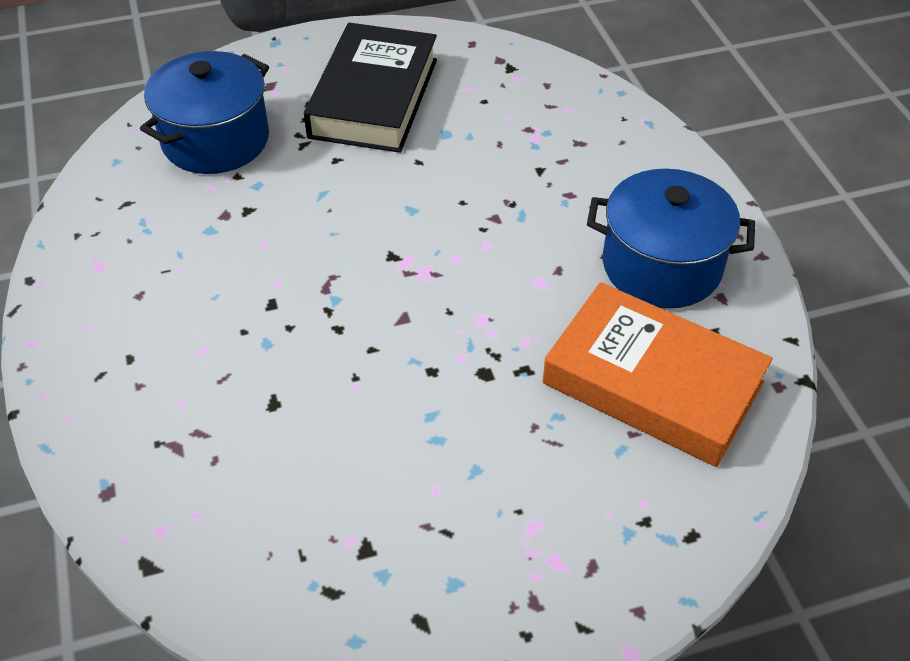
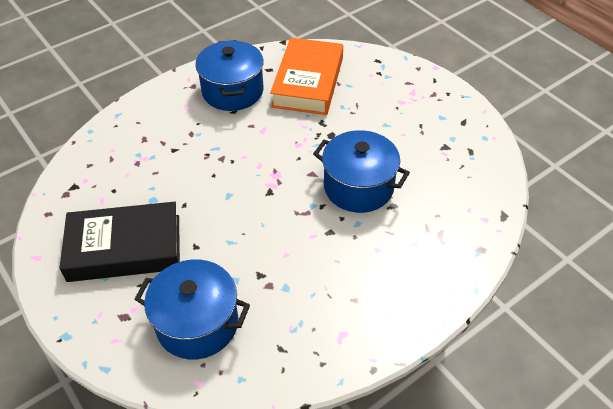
camera: 110 degrees left, 0 degrees up
(340, 370) = (358, 187): none -> blue pot

